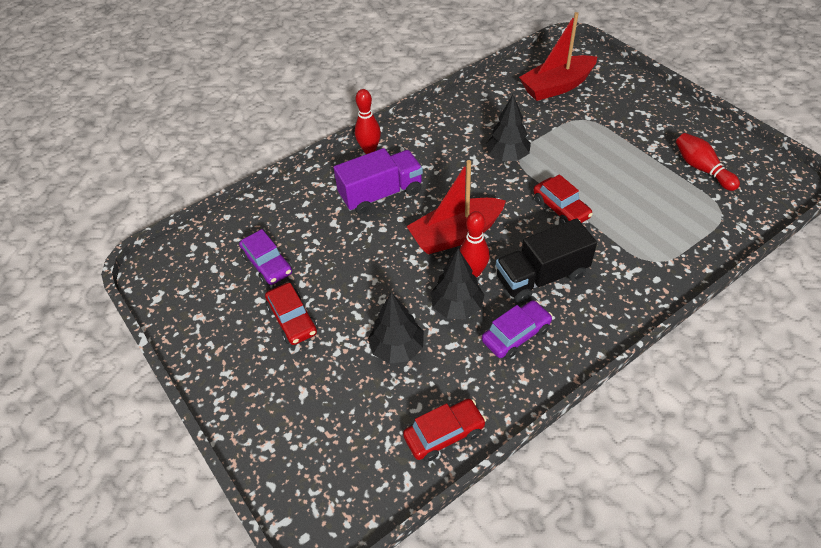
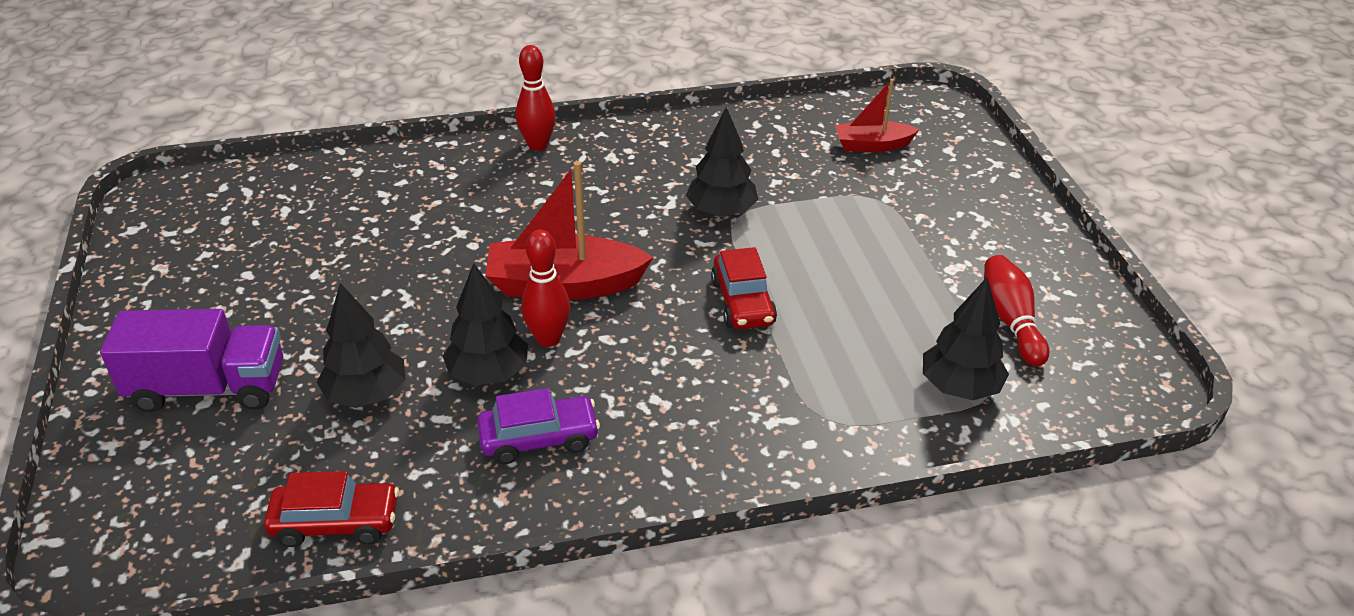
camera: 20 degrees right, 10 degrees down
(267, 264) = (292, 237): purple car -> none
(292, 320) = (266, 311): red car -> none
(381, 194) = (507, 202): purple truck -> purple truck (209, 388)
(541, 277) = (639, 379): black truck -> none
(556, 86) = (872, 145): red boat -> red boat, size x0.60
(705, 217) = (959, 387): none -> black tree

